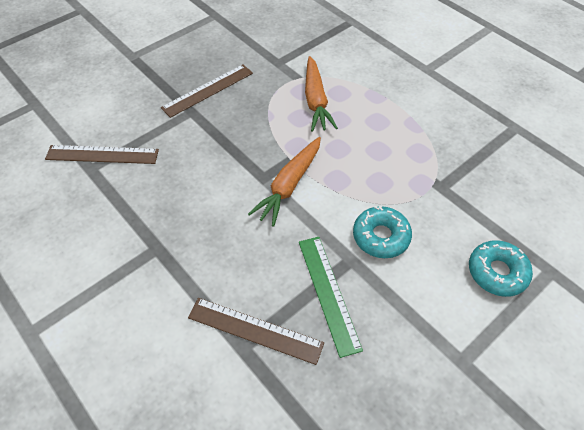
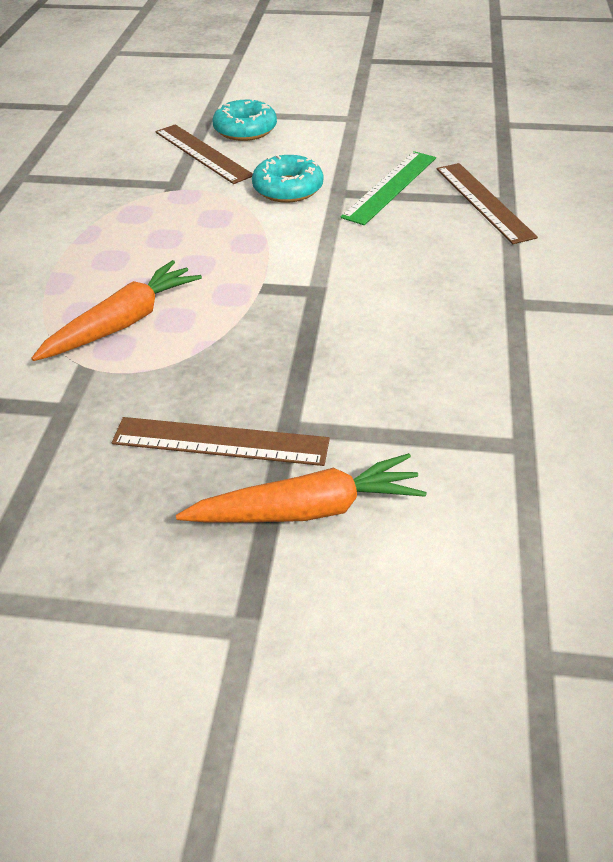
camera: 130 degrees left, 10 degrees down
(102, 154) = (487, 453): brown ruler -> brown ruler (202, 153)
(289, 185) = (301, 267): orange carrot -> orange carrot (307, 509)

